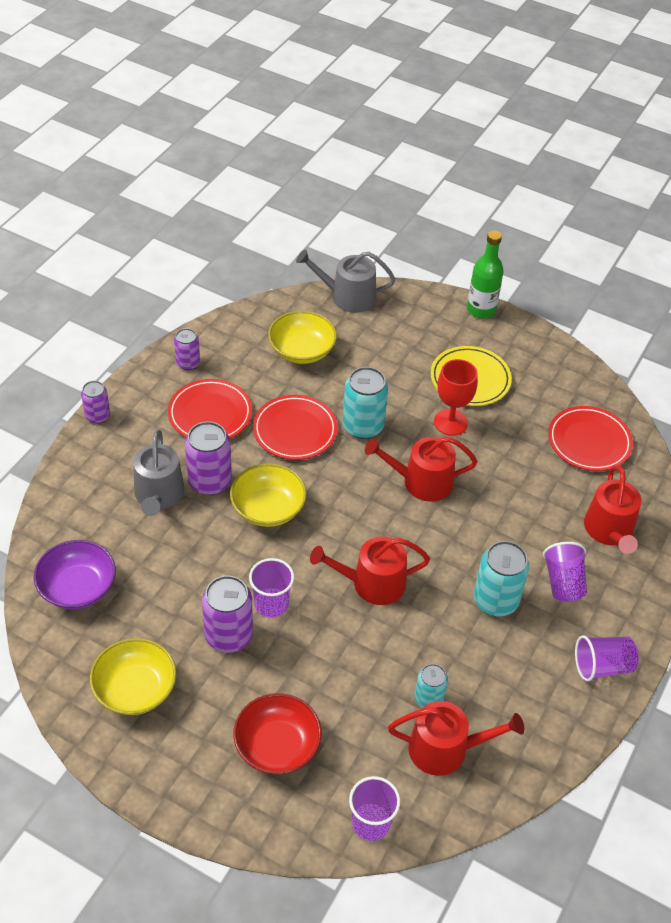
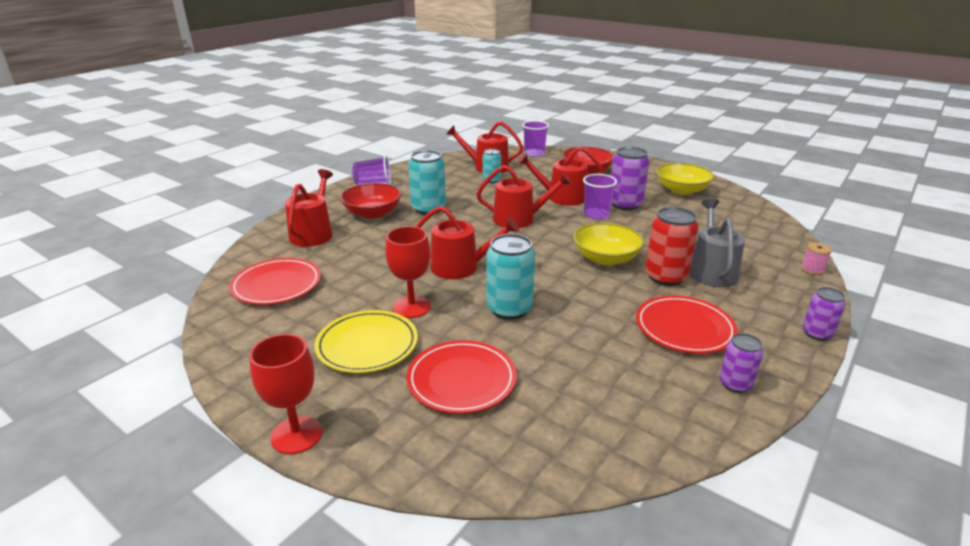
camera: 170 degrees left, 20 degrees down
(48, 505) = (812, 269): none -> pink spool
(78, 587) = (750, 227): purple bowl -> none
(209, 481) = (665, 277): purple can -> red can
(295, 430) = (584, 309): red plate -> red plate (461, 380)
(302, 350) = (580, 391): yellow bowl -> none
(317, 649) = (562, 197): none -> red watering can
(347, 296) = (505, 472): grey watering can -> none
(481, 310) = (296, 435): green bottle -> red goblet
(563, 582) = (372, 213): purple cup -> red bowl

